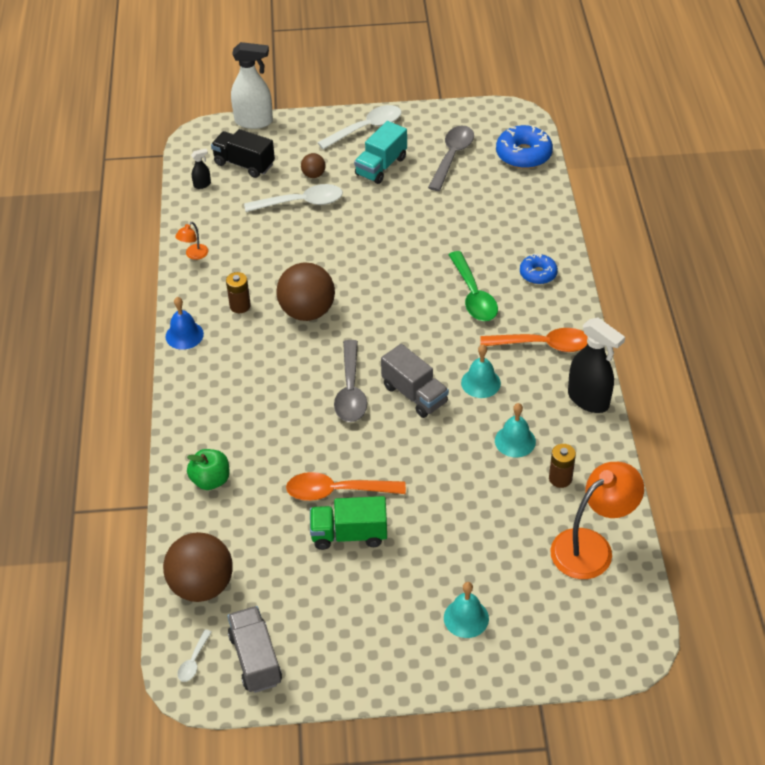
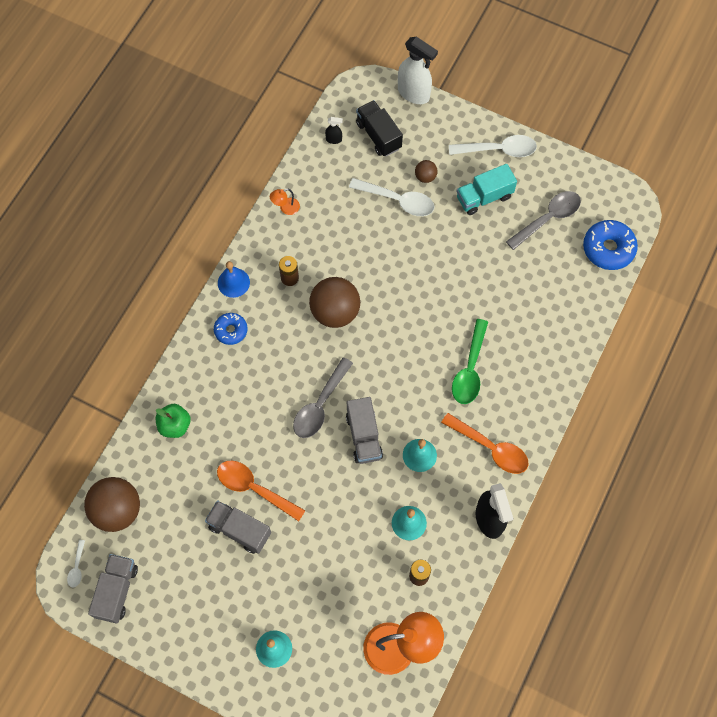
camera: 30 degrees right, 20 degrees up
(193, 661) = (77, 567): white spoon -> white spoon turned 45 degrees counterclockwise
(349, 534) = (239, 530): green truck -> grey truck
(538, 274) = (534, 377): blue donut -> blue donut (231, 330)

